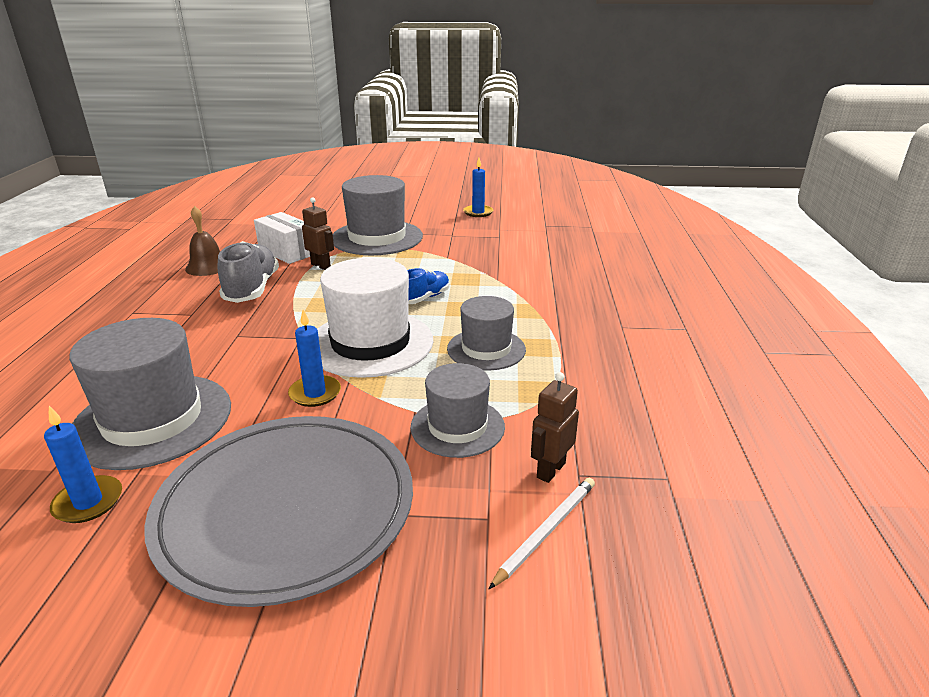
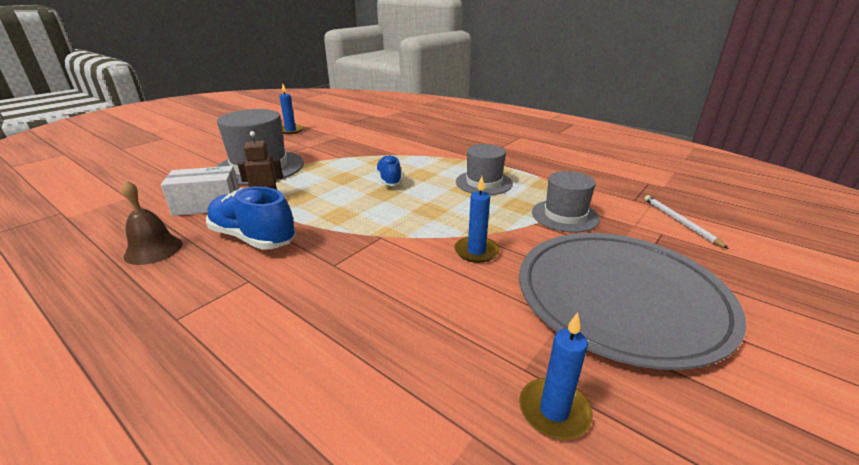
camera: 55 degrees left, 0 degrees up
(152, 420) = (437, 343): grey hat -> none
(252, 289) = (253, 238): grey shoe -> blue shoe
(370, 343) = (428, 213): white hat -> none
(550, 470) = (626, 205): brown robot -> none

